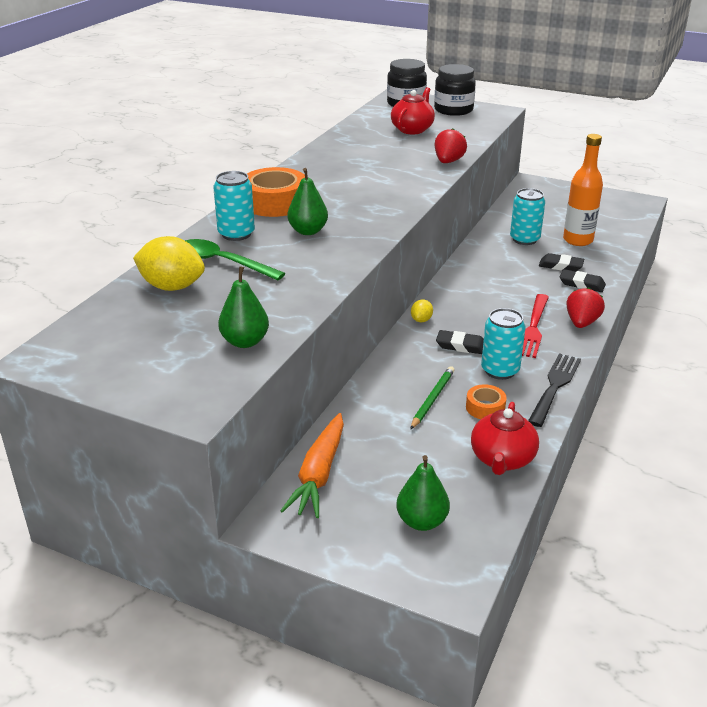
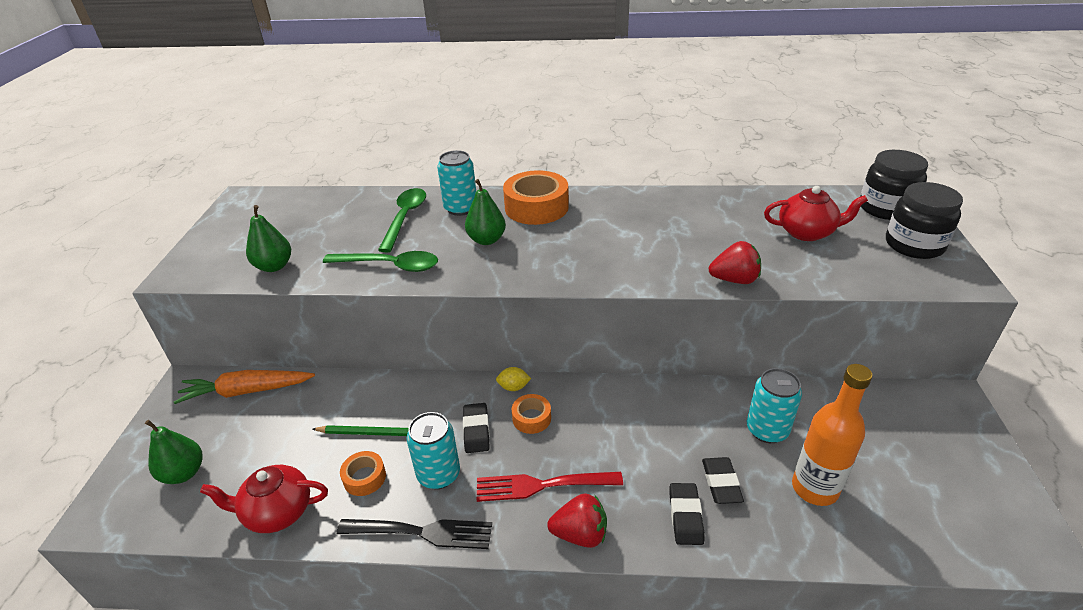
camera: 70 degrees right, 5 degrees up
(172, 287) = (355, 210): yellow lemon -> none
(307, 279) = (389, 266): none -> green spoon
(462, 319) = (531, 418): none -> orange tape

